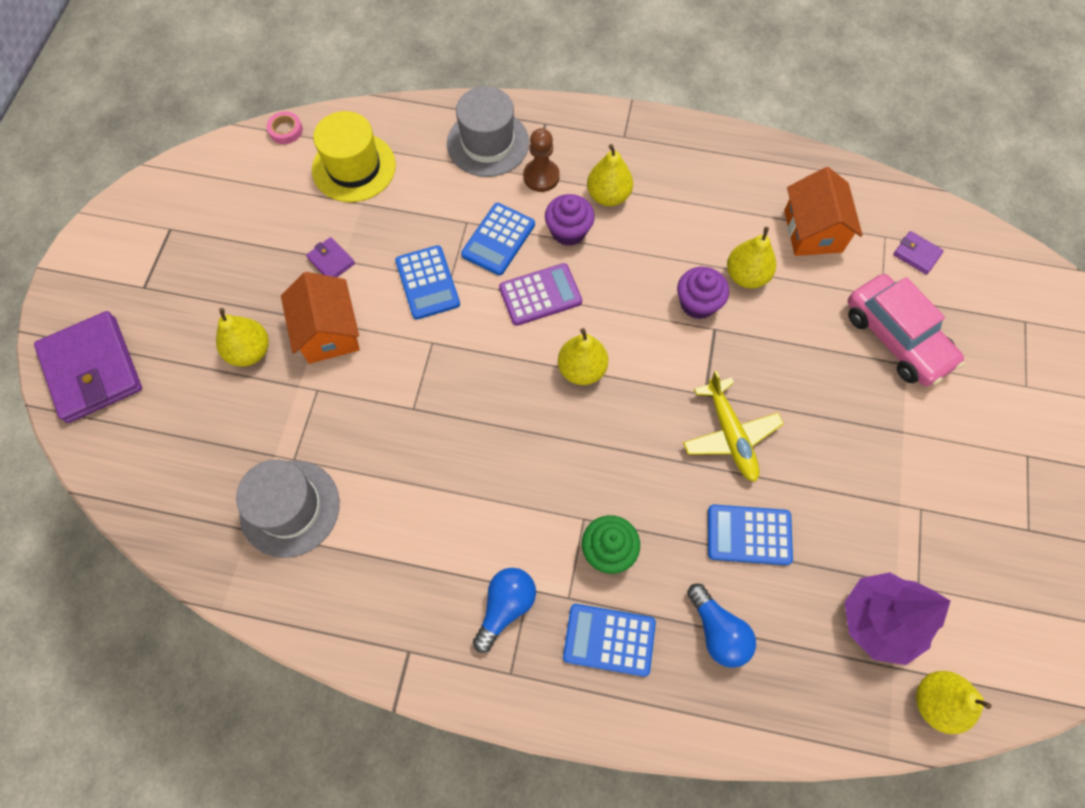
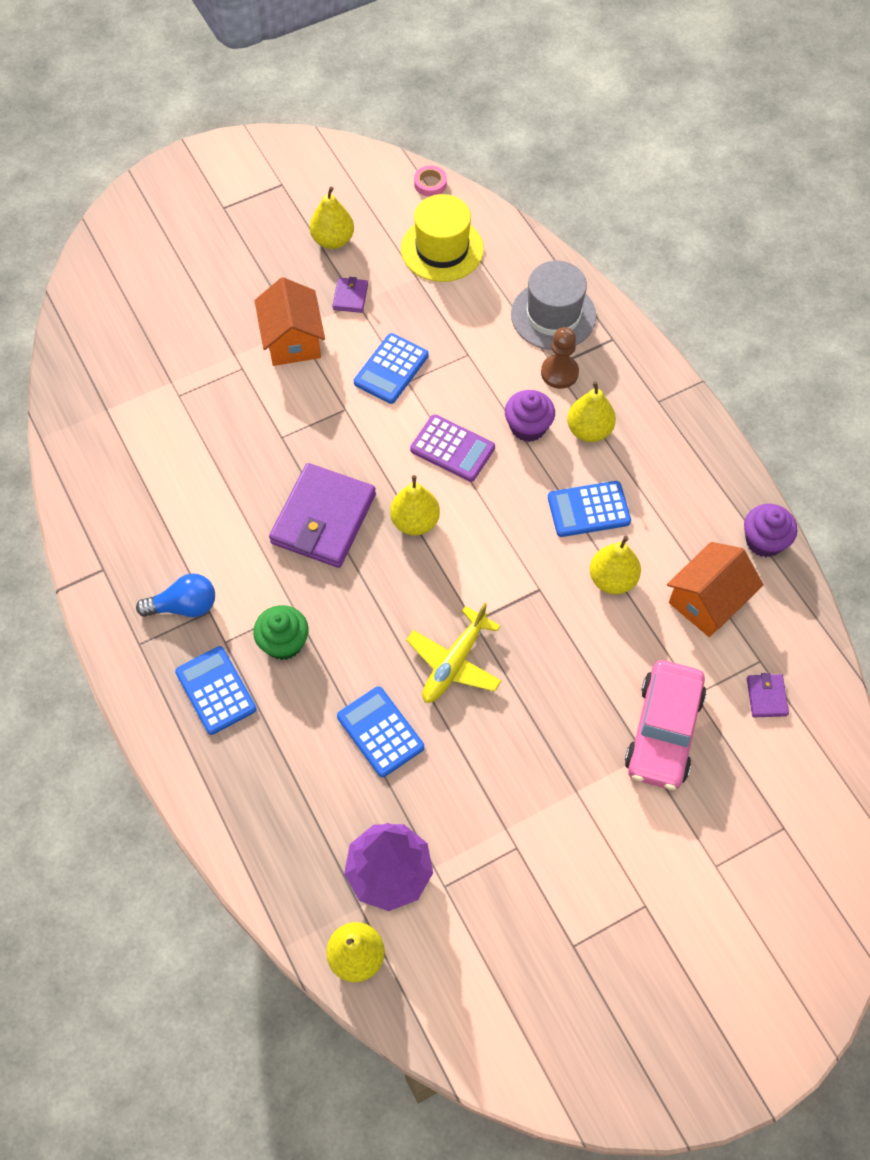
camera: 50 degrees right, 5 degrees down
(93, 369) = (138, 231): purple wallet -> purple wallet (323, 519)
(250, 351) = (234, 306): yellow pear -> yellow pear (333, 240)
(290, 508) = (142, 421): grey hat -> none
(329, 332) = (292, 340): orange house -> orange house turned 45 degrees counterclockwise
(498, 239) = (473, 386): blue calculator -> blue calculator (588, 510)
(698, 303) = (551, 562): purple cupcake -> purple cupcake (764, 541)
(718, 631) = (283, 761): blue light bulb -> none

